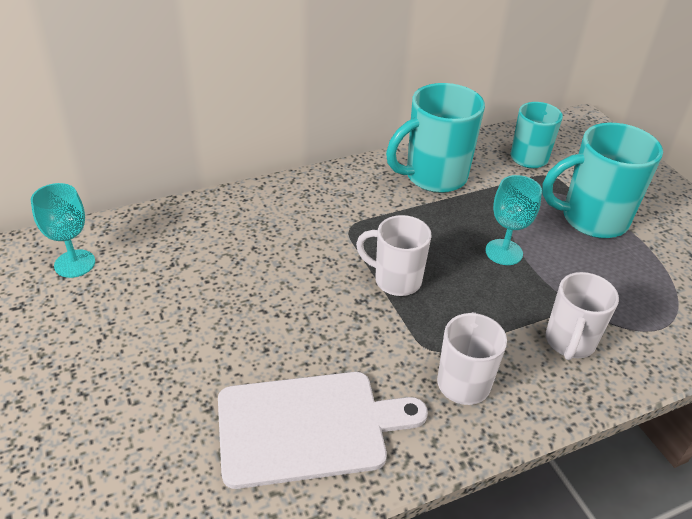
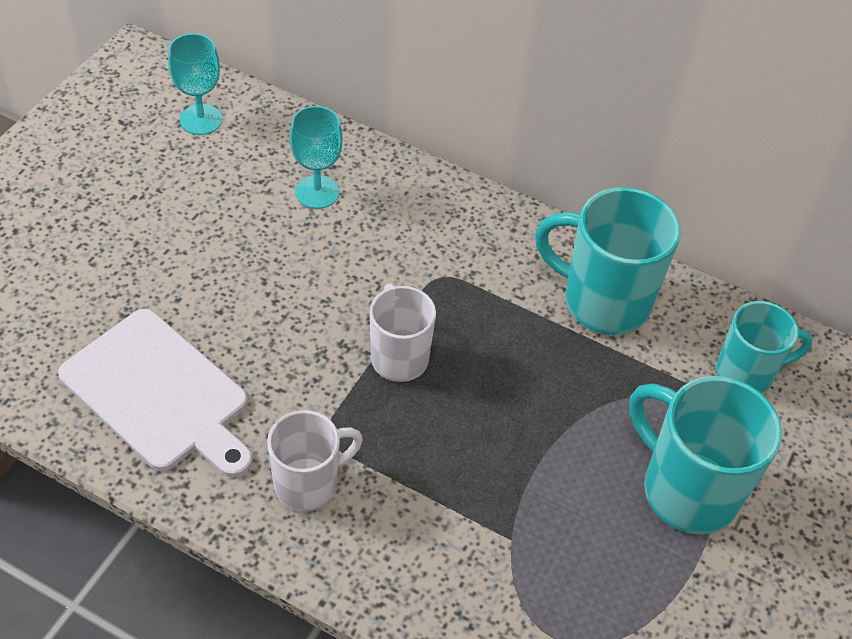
camera: 50 degrees right, 10 degrees up
(504, 252) = (536, 429): turquoise goblet -> turquoise goblet (317, 192)
(569, 342) = (446, 553): white mug -> none

